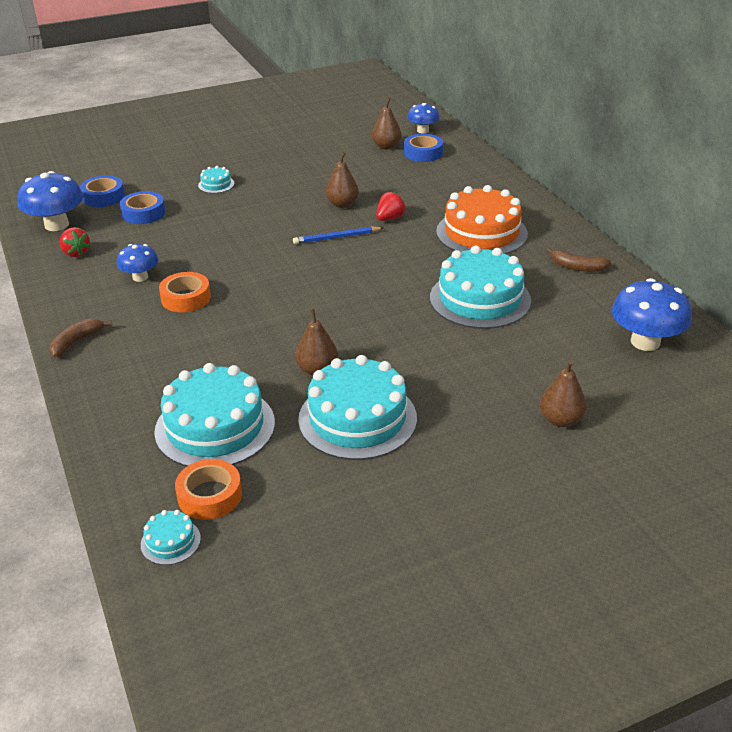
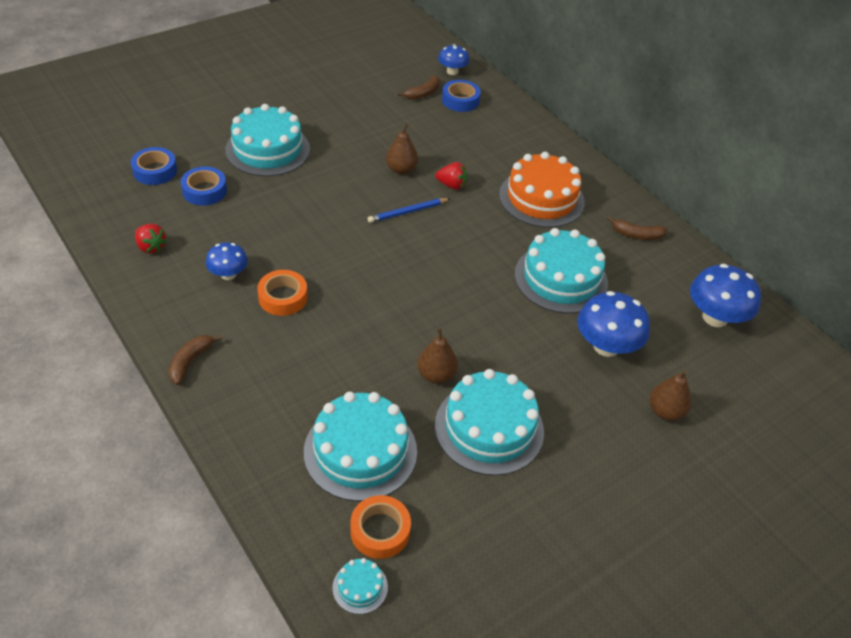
camera: 15 degrees left, 10 degrees up
(56, 225) = (117, 211): blue mushroom -> blue mushroom (606, 346)
(216, 184) = (268, 149): turquoise cake -> turquoise cake, size x2.30
(386, 147) = (423, 93): brown pear -> brown banana
(390, 218) = (451, 185): red strawberry -> red strawberry turned 75 degrees clockwise

